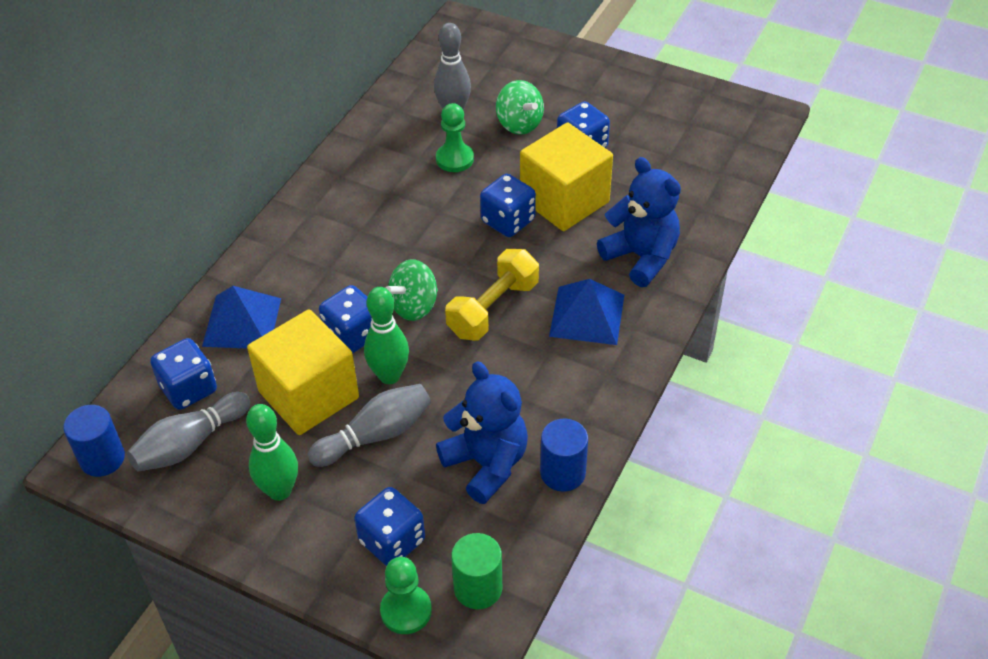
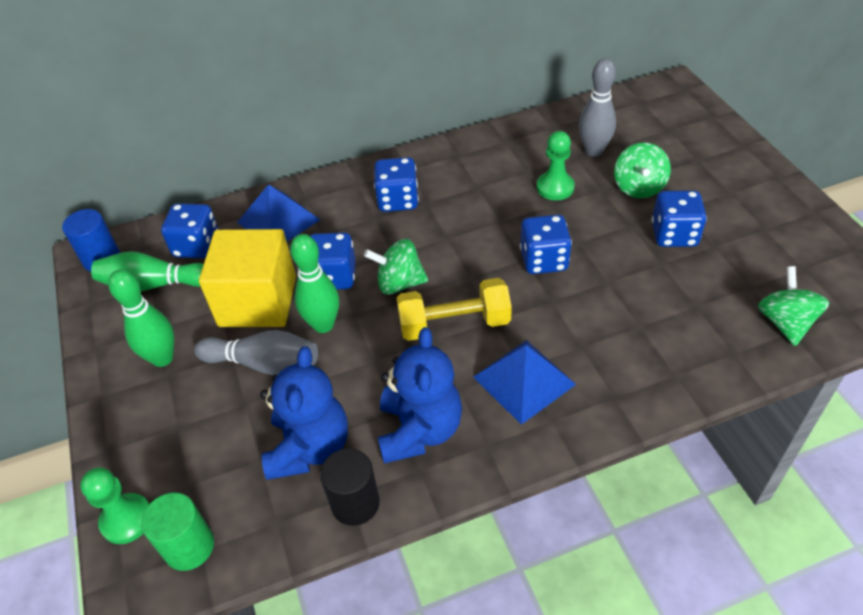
camera: 45 degrees right, 0 degrees up
(190, 444) = (154, 284): grey bowling pin -> green bowling pin
(392, 541) = (181, 455): blue dice -> blue dice (398, 200)
(562, 473) = (355, 503): blue cylinder -> black cylinder
(564, 200) = (610, 271): yellow cube -> none
(641, 257) = (627, 361): blue teddy bear -> blue teddy bear (419, 430)
(712, 168) = (785, 322): none -> green spinning top

